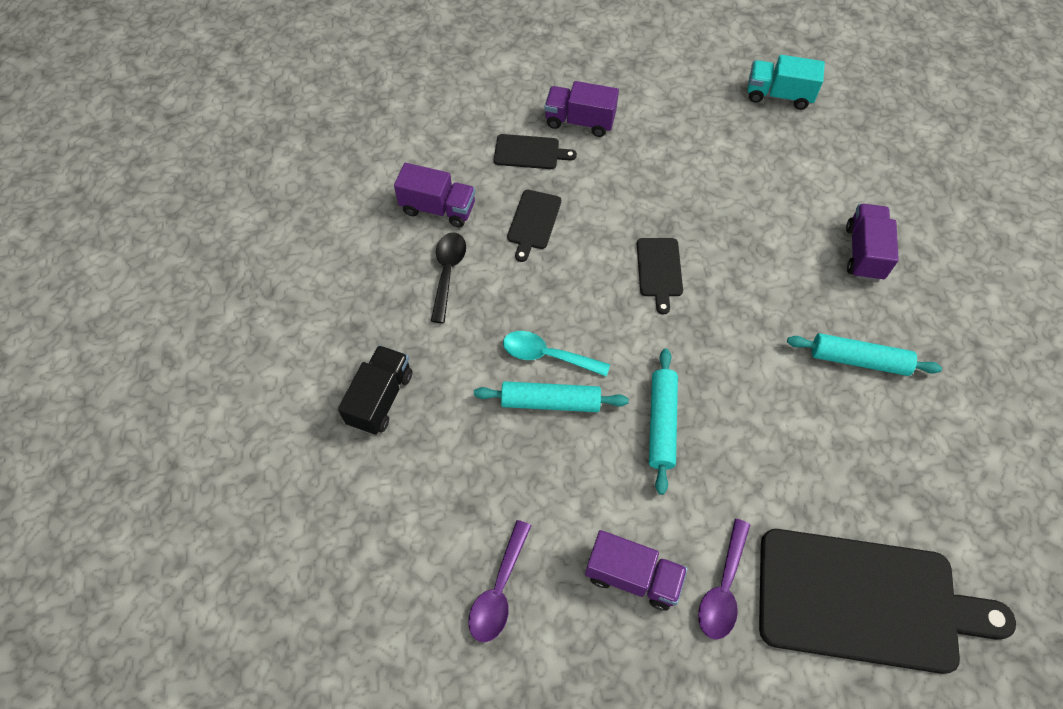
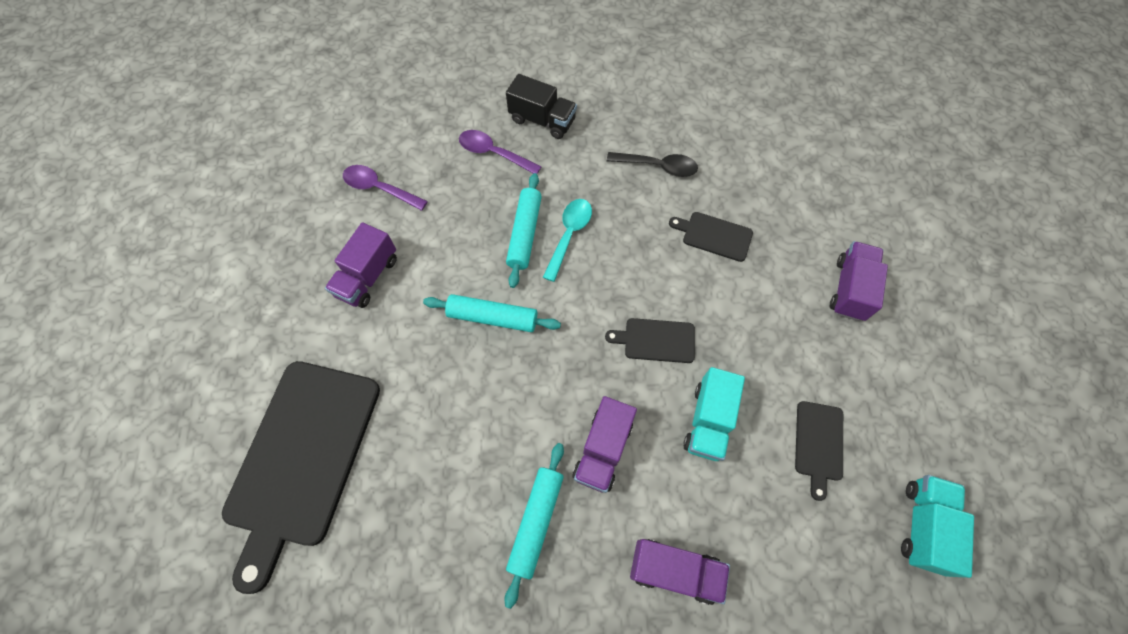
camera: 95 degrees right, 5 degrees up
(438, 208) = (728, 162): purple truck -> purple truck (603, 450)
(529, 152) = (802, 239): black cutting board -> black cutting board (818, 444)
(723, 587) = (342, 342): purple spoon -> purple spoon (494, 153)
(730, 228) = (708, 421): none -> turquoise truck

